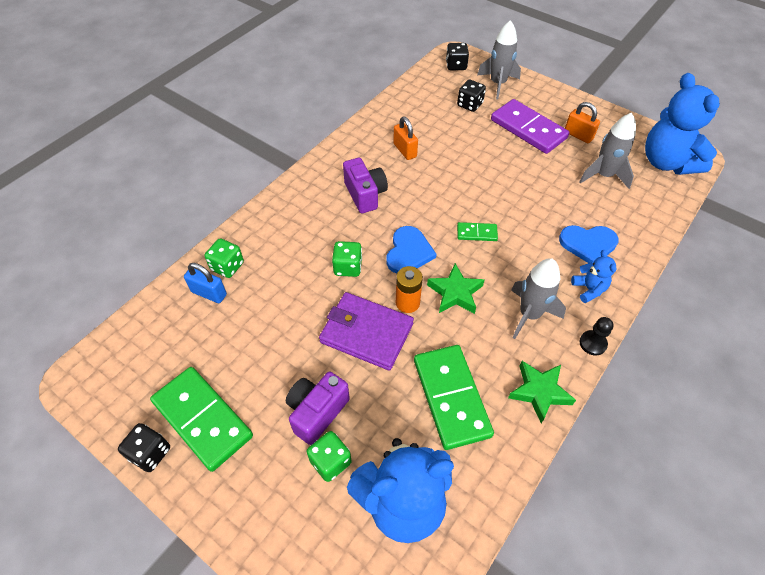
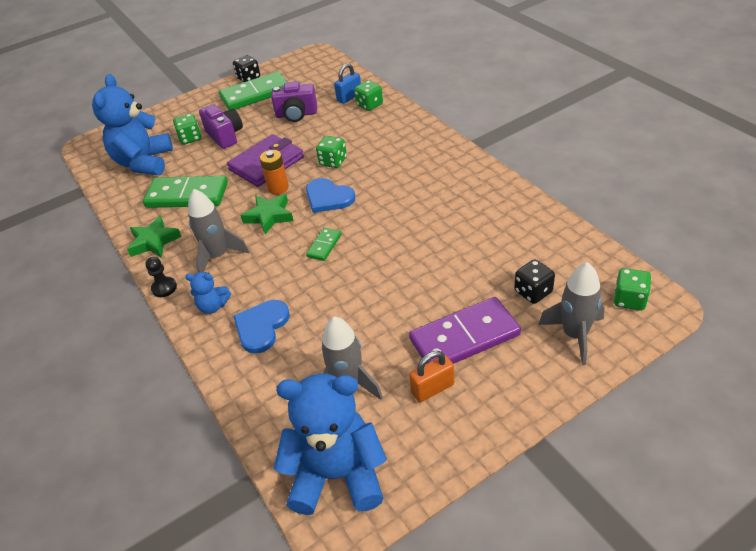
camera: 115 degrees right, 10 degrees down
(365, 195) = (412, 182): purple camera -> purple camera (296, 114)
(405, 150) = (465, 218): orange padlock -> none
(456, 66) = (629, 300): black dice -> green dice

